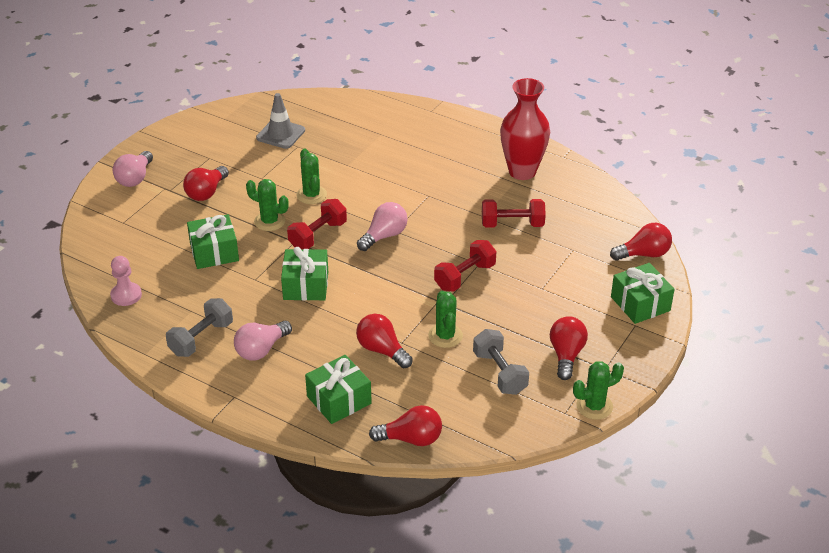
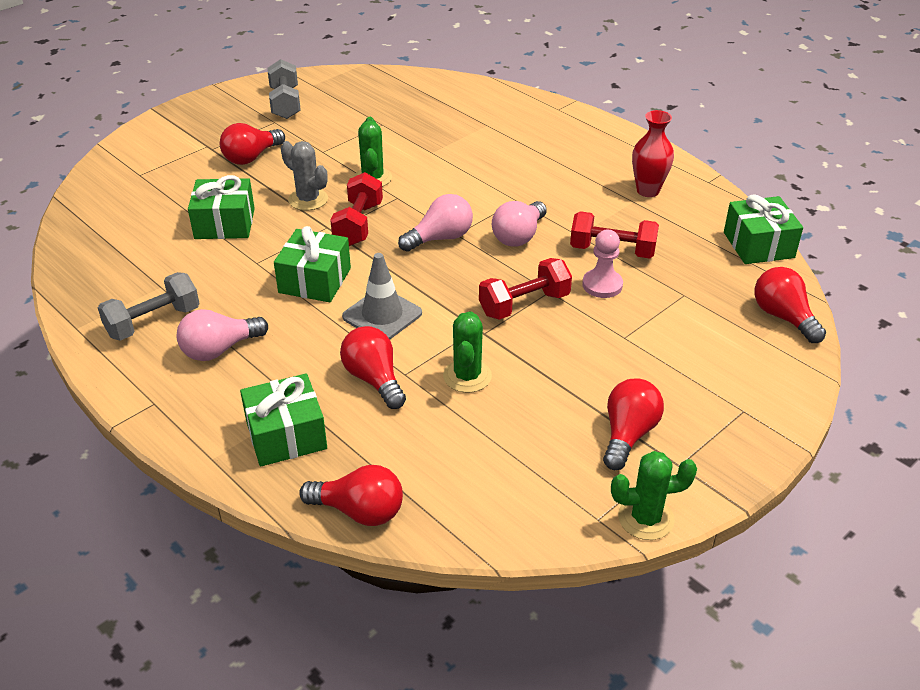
camera: 15 degrees right, 0 degrees up
(126, 295) = (95, 255): pink pawn -> pink pawn (602, 285)
(135, 178) = (180, 131): pink light bulb -> pink light bulb (519, 236)
(269, 221) = (308, 199): green cactus -> grey cactus
(280, 134) = (368, 109): grey traffic cone -> grey traffic cone (382, 315)
(318, 235) = (358, 224): red dumbbell -> red dumbbell turned 45 degrees counterclockwise
(499, 373) = (523, 441): grey dumbbell -> grey dumbbell (285, 103)
(522, 171) = (647, 191): red vase -> red vase, size x0.63
(640, 304) = (759, 382): green gift -> green gift (758, 245)
(644, 254) = (783, 317): red light bulb -> red light bulb turned 120 degrees counterclockwise

